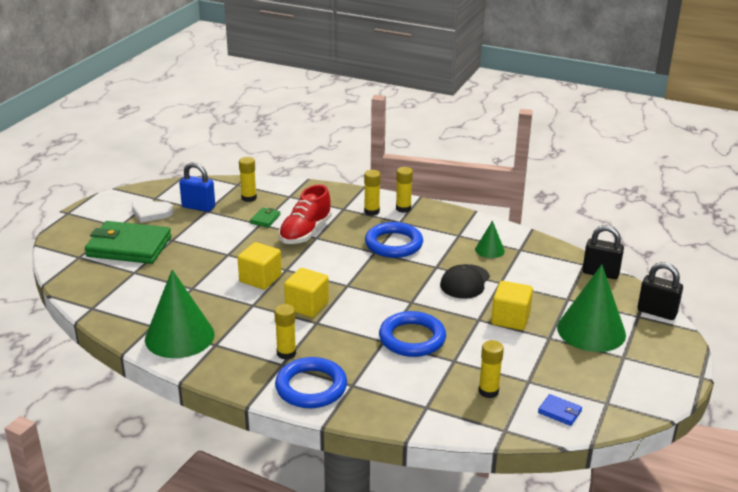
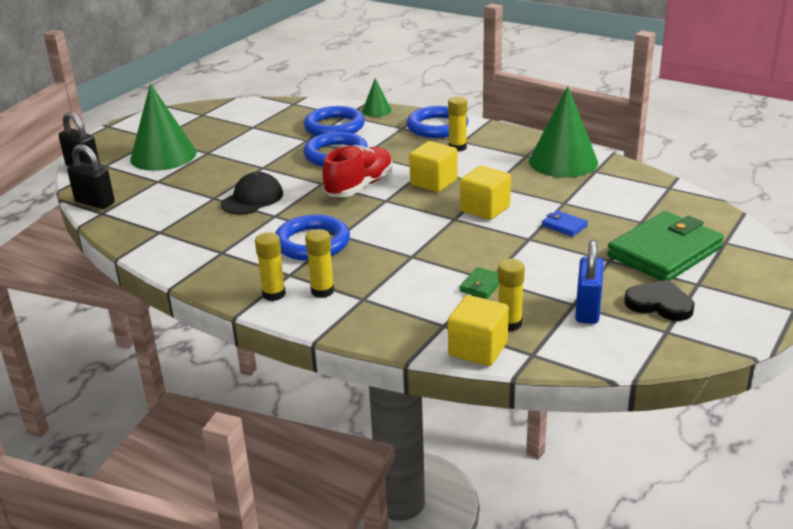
camera: 170 degrees left, 0 degrees up
(129, 247) = (664, 252): green wallet -> green wallet turned 60 degrees counterclockwise
(151, 212) = (659, 304): white heart -> black heart
(198, 207) = (587, 310): blue padlock -> blue padlock turned 75 degrees clockwise
(305, 232) = (425, 263): red shoe -> red shoe (359, 186)
(431, 383) = (334, 127): none -> blue ring
(488, 391) = (290, 121): yellow glue stick -> none
(489, 250) = (197, 231): green cone -> green cone (376, 110)
(510, 319) = (231, 166): yellow cube -> yellow cube (478, 349)
(559, 412) = (243, 110): blue wallet -> blue wallet (564, 226)

